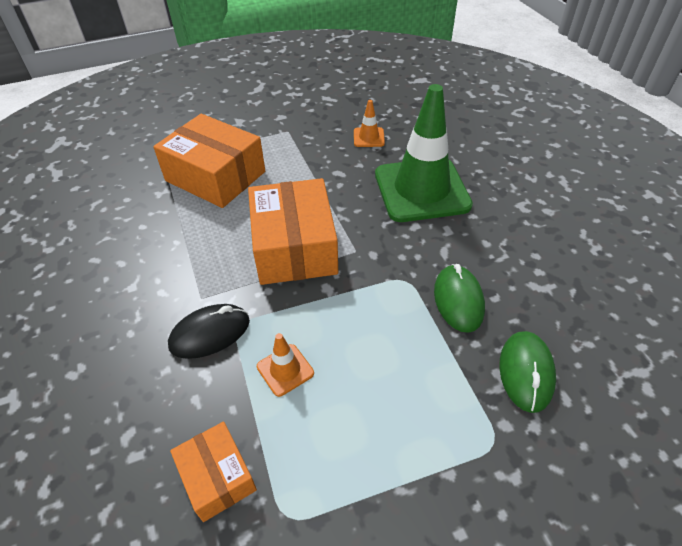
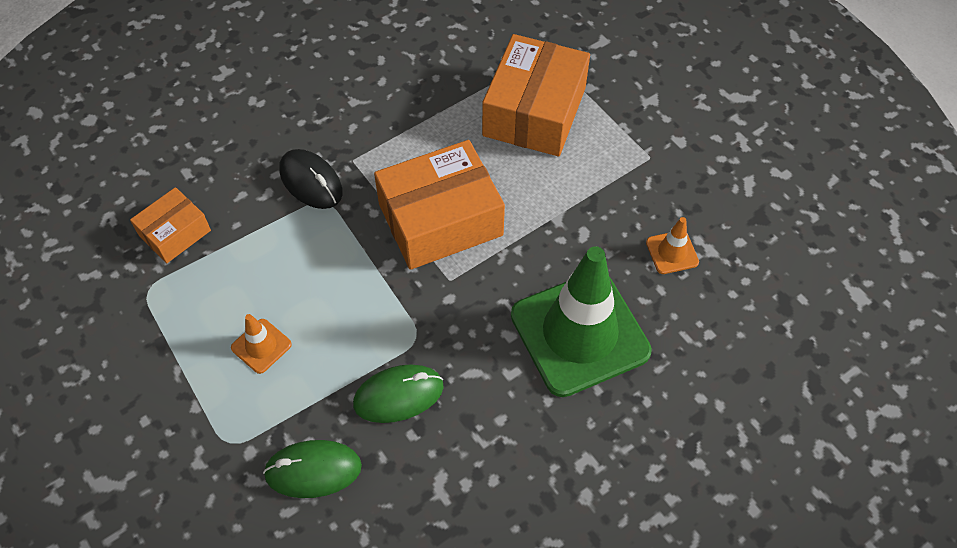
camera: 75 degrees right, 10 degrees up
(285, 370) = (281, 253): orange traffic cone -> orange traffic cone (261, 346)

